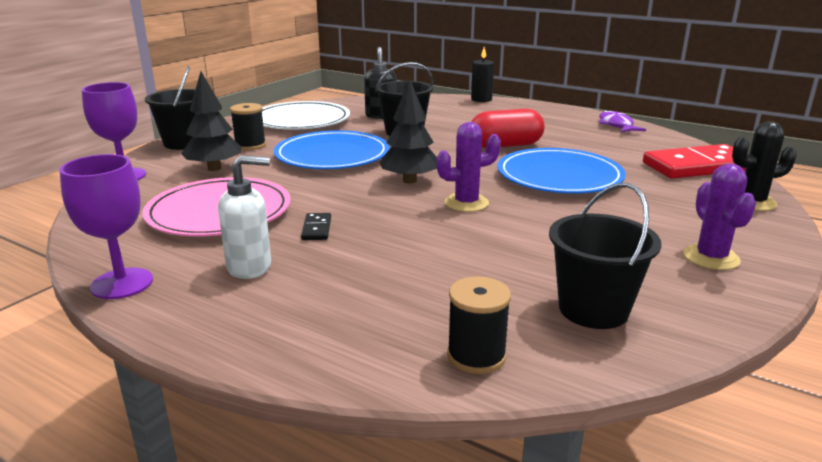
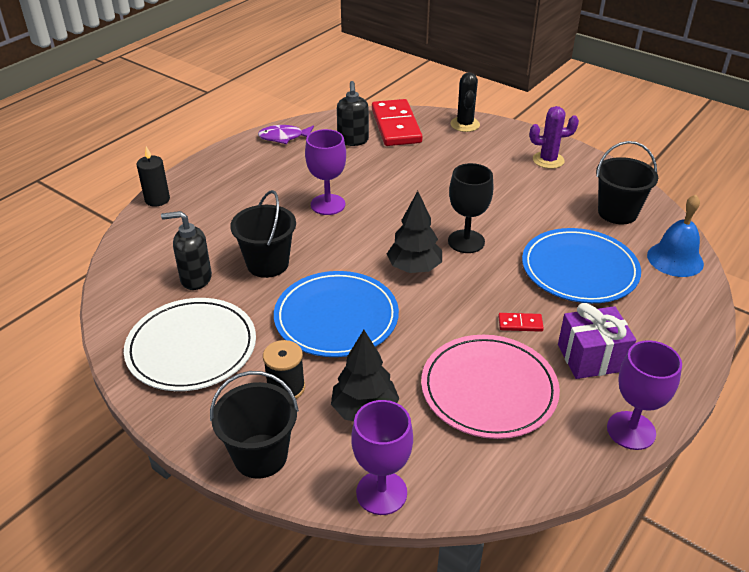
camera: 85 degrees left, 15 degrees up
(250, 267) = (591, 358): white soap dispenser -> purple gift
(316, 229) = (520, 324): black domino -> red domino
(466, 203) = (466, 241): purple cactus -> black goblet
(476, 356) = (675, 259): black spool -> blue bell
(505, 145) = (328, 204): red capsule -> purple goblet
(559, 176) = (411, 189): blue plate -> blue plate (579, 269)
(640, 149) = (353, 141): none -> black soap dispenser

